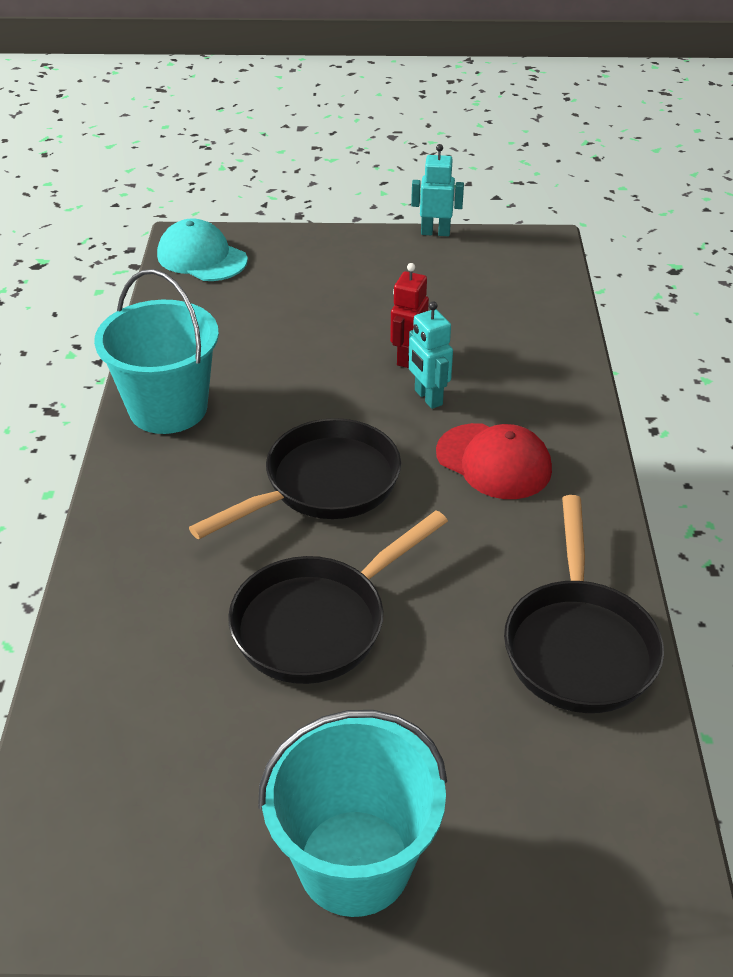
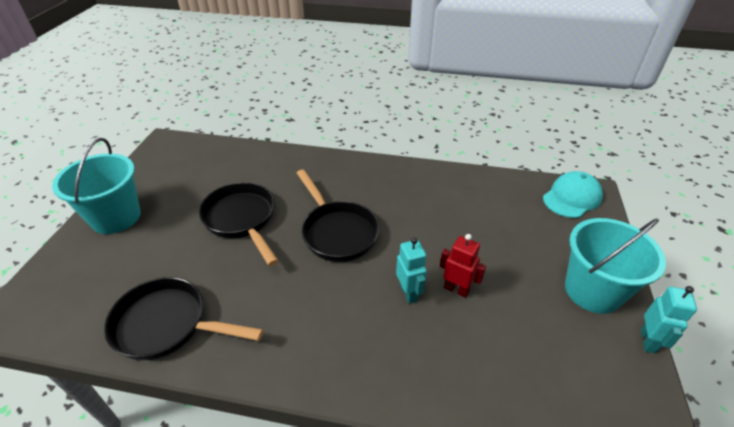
camera: 100 degrees right, 0 degrees up
(168, 408) = (415, 179): turquoise bucket -> turquoise bucket (592, 290)
(428, 398) = (409, 293): turquoise robot -> turquoise robot turned 90 degrees clockwise
(493, 461) = (334, 317): red cap -> none

